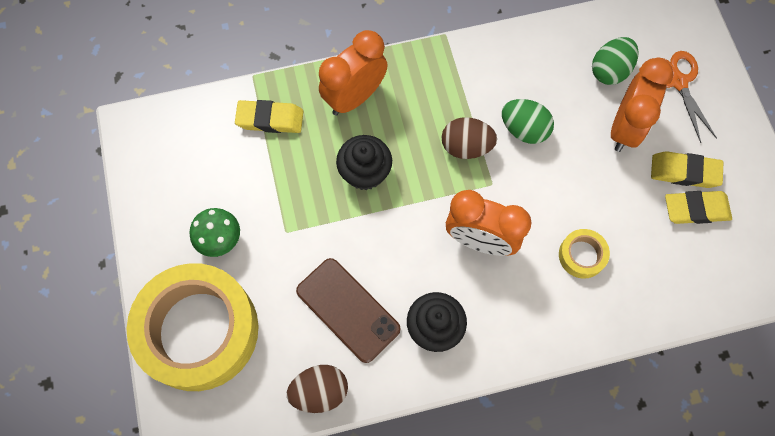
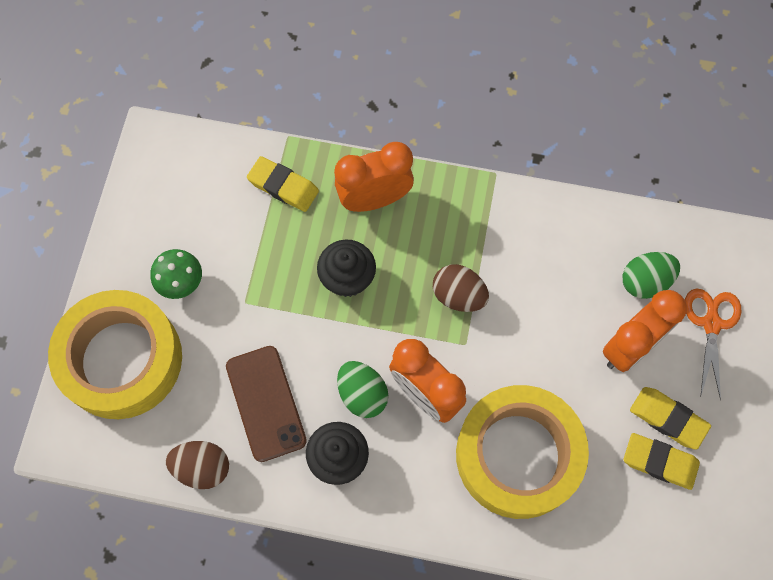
camera: 25 degrees right, 0 degrees up
(524, 129) = (525, 304): green egg -> green egg (362, 394)
(582, 255) = (518, 455): yellow tape -> yellow tape, size x2.46

